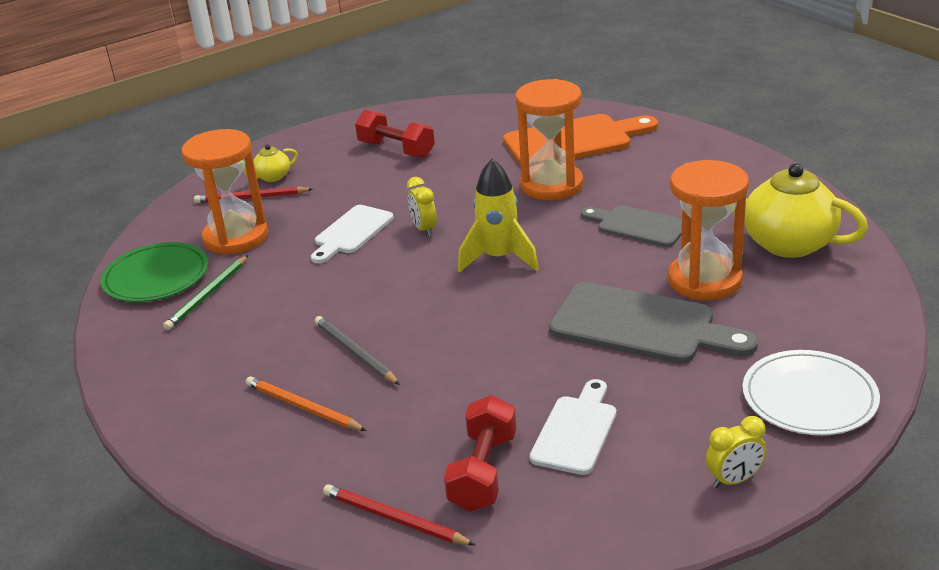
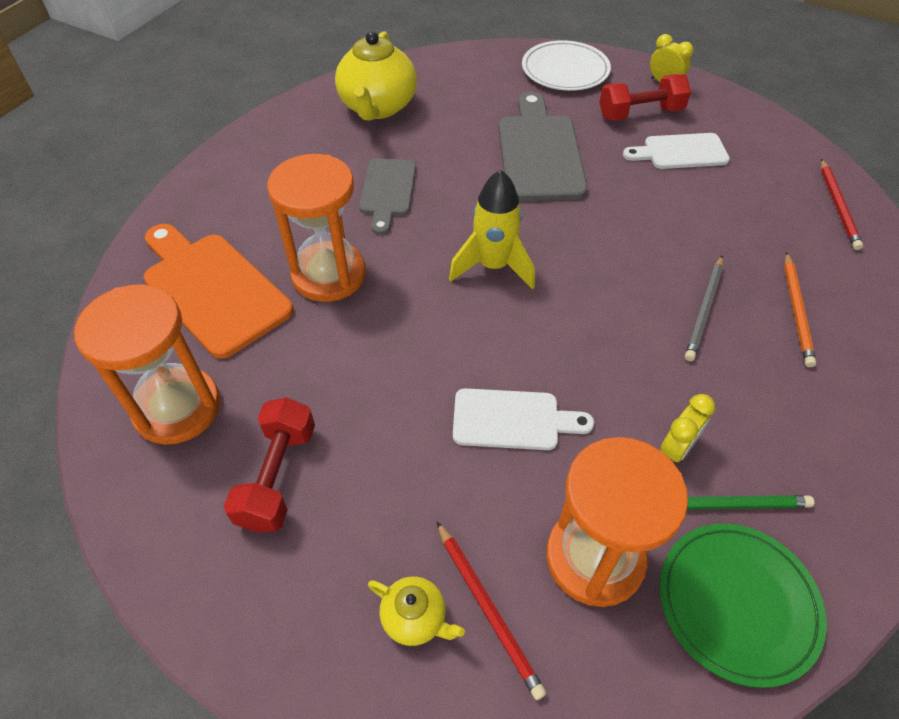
camera: 120 degrees left, 20 degrees up
(424, 229) = (470, 350): yellow clock -> yellow clock (676, 449)
(483, 472) = (758, 181): red dumbbell -> red dumbbell (640, 114)
(704, 280) = (456, 135): orange hourglass -> orange hourglass (177, 408)

